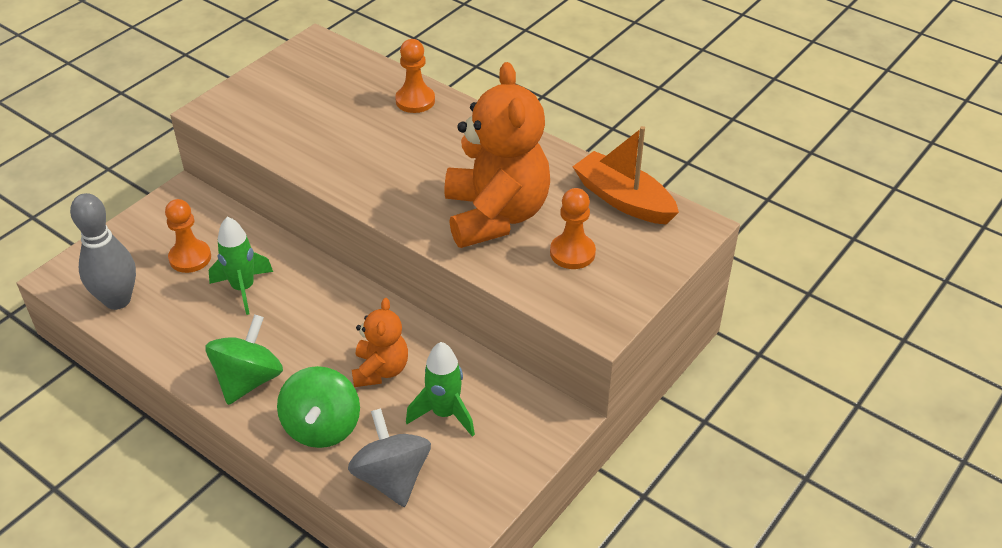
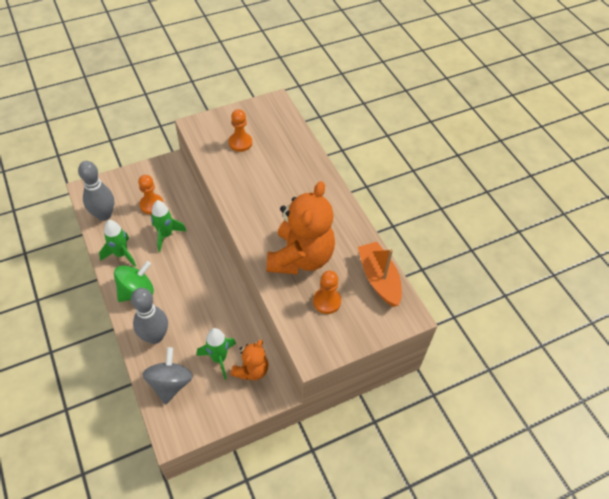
camera: 25 degrees right, 10 degrees up
(186, 341) = (121, 254): none -> green rocket
(322, 427) = (155, 336): green spinning top -> grey bowling pin
(380, 370) = (203, 316): orange teddy bear -> orange teddy bear (251, 370)
(415, 100) = (305, 162): orange pawn -> orange pawn (240, 143)

